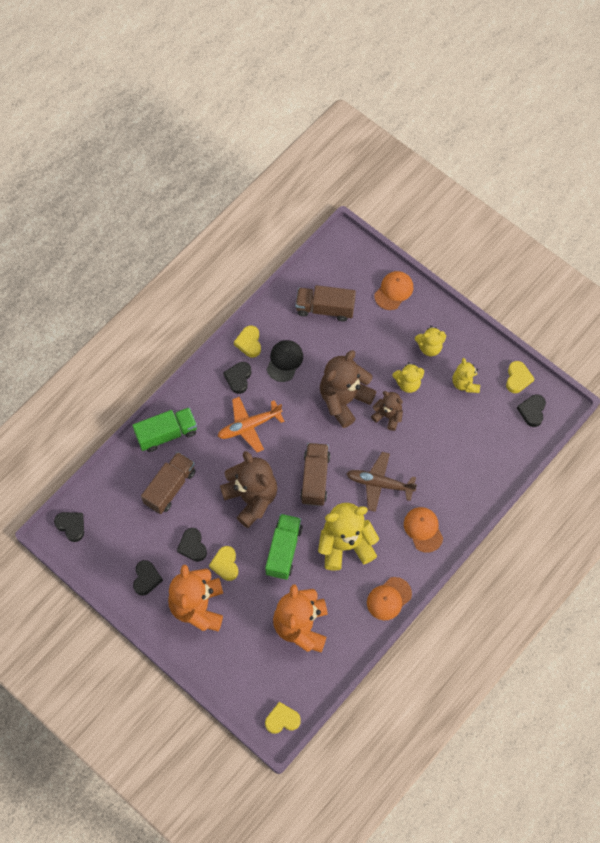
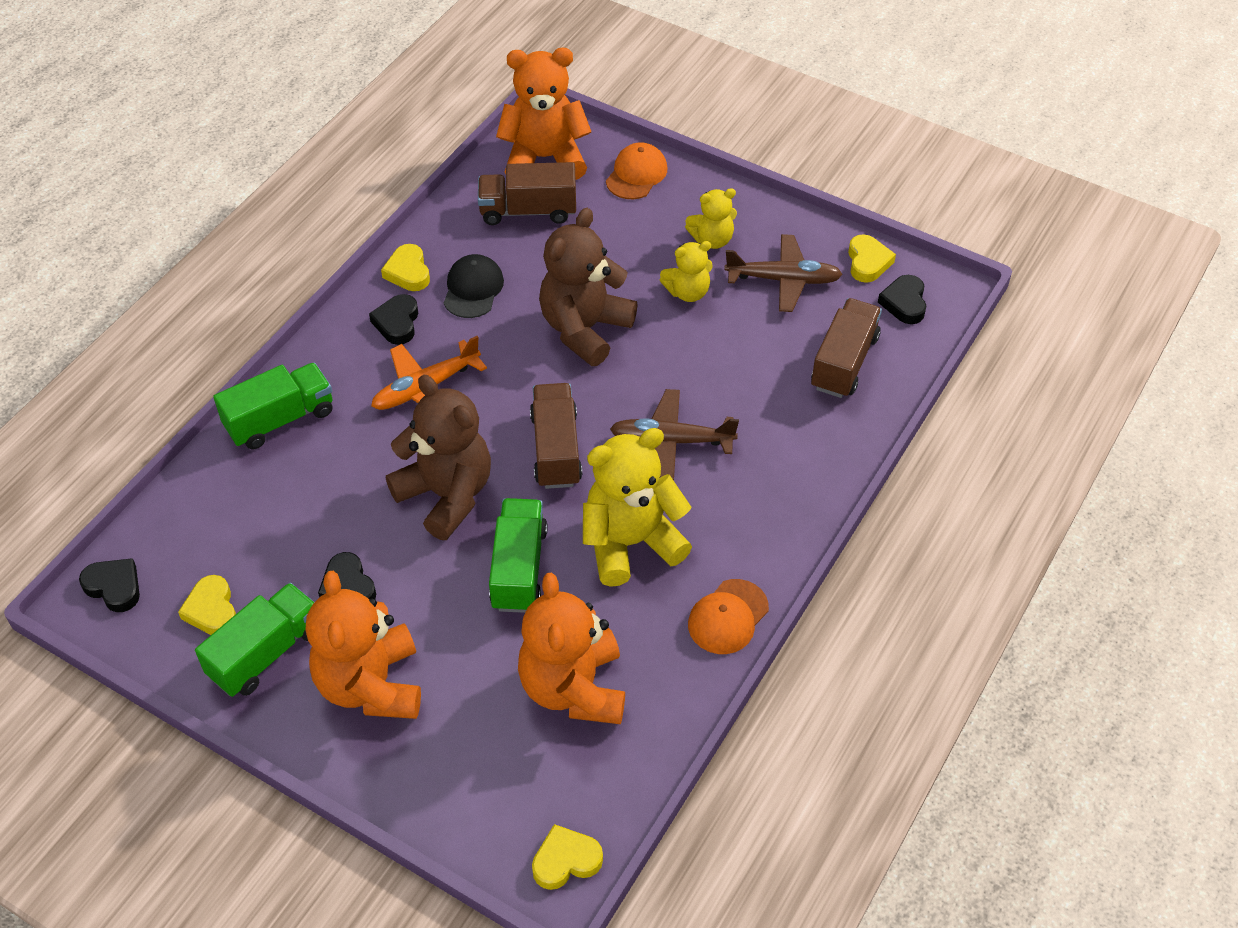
camera: 10 degrees left, 15 degrees down
(146, 579) = (266, 653): black heart -> green truck
(170, 487) = (295, 499): brown truck -> brown truck (844, 362)
(225, 564) = (414, 607): yellow heart -> yellow heart (212, 610)
(341, 270) = (544, 158): none -> orange teddy bear
(388, 416) = (664, 341): brown teddy bear -> none
(423, 529) = (764, 499): orange cap -> none
(465, 383) = (783, 280): yellow teddy bear -> brown plane

